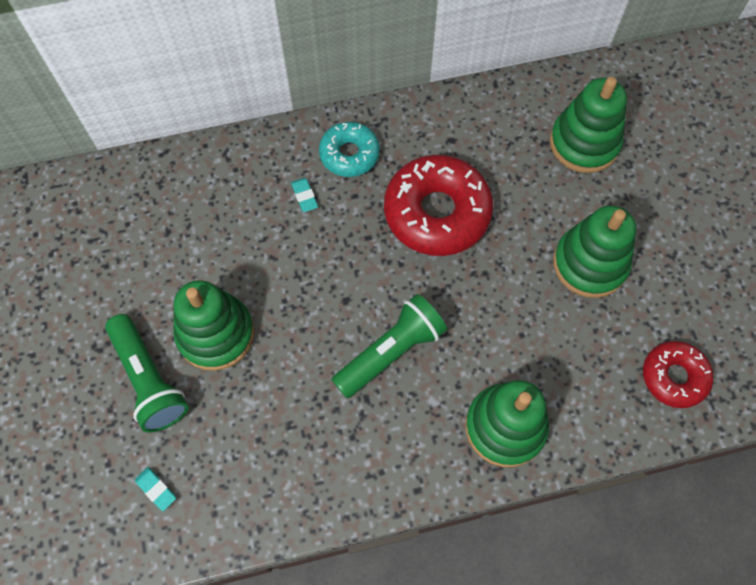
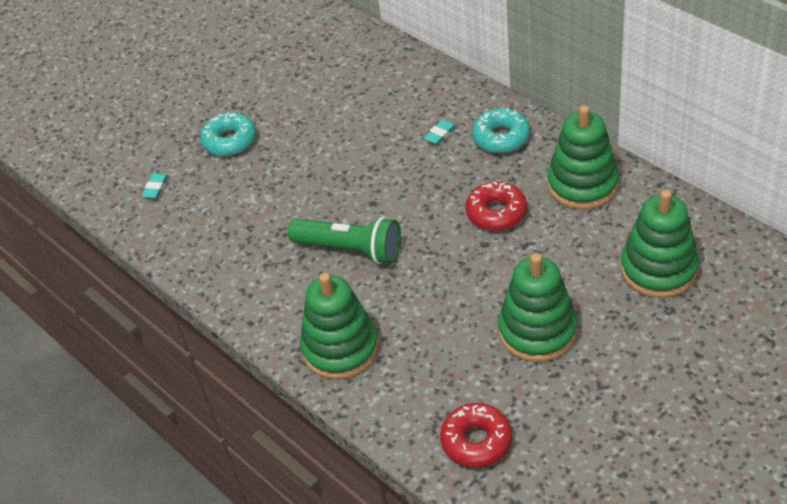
camera: 65 degrees right, 20 degrees down
(148, 380) = (229, 141): green flashlight -> turquoise donut
(216, 334) = (289, 152): green stacking toy -> green stacking toy (582, 184)
(437, 213) = (496, 213): red donut -> red donut, size x0.58

